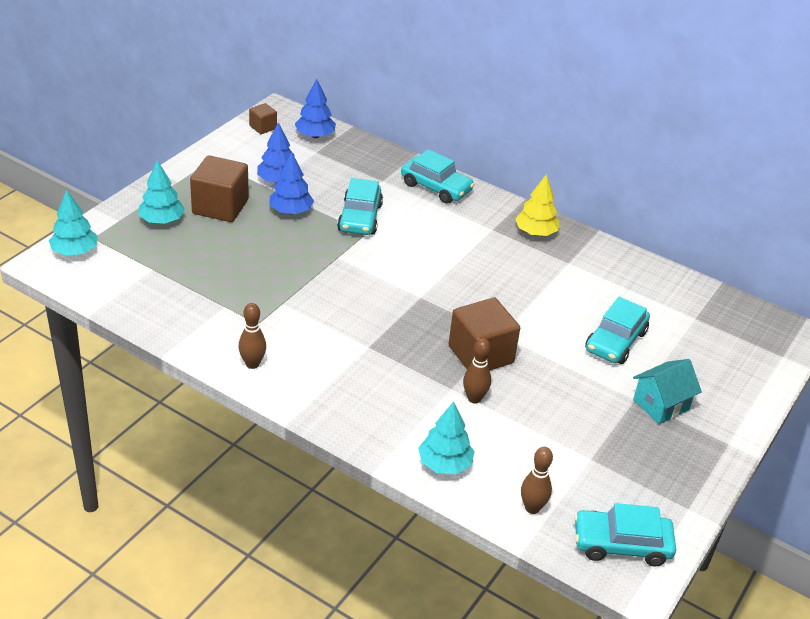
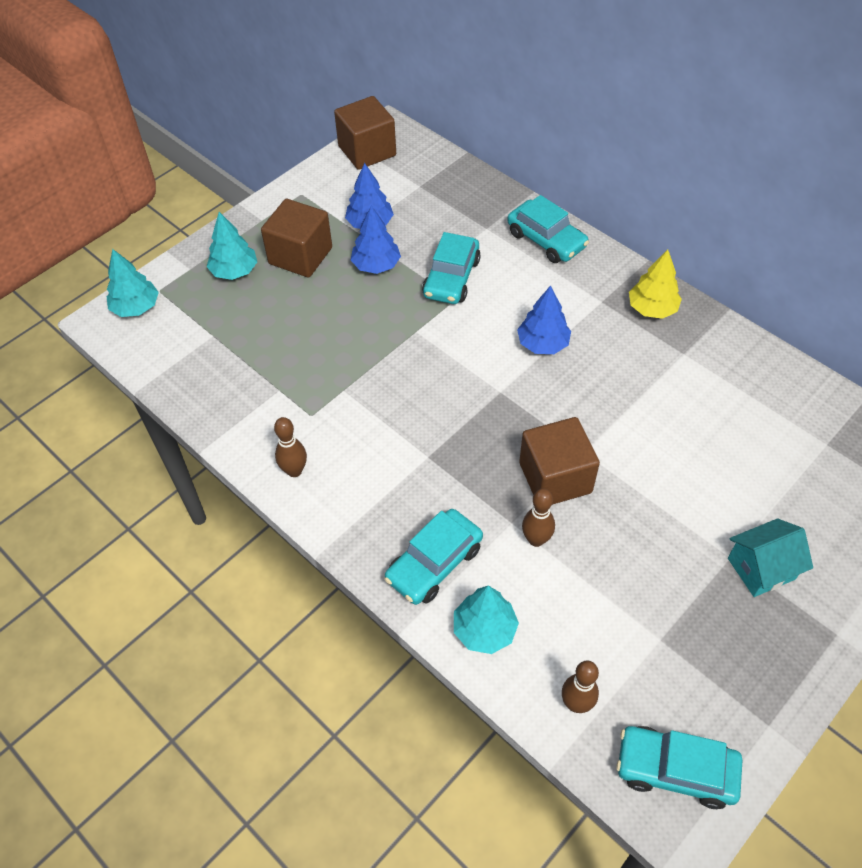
camera: 15 degrees right, 15 degrees up
(263, 127) = (367, 151): brown cube -> brown cube, size x1.97
(315, 135) = (422, 164): blue tree -> blue tree (543, 344)
(615, 341) = (721, 471): turquoise car -> turquoise car (434, 563)

